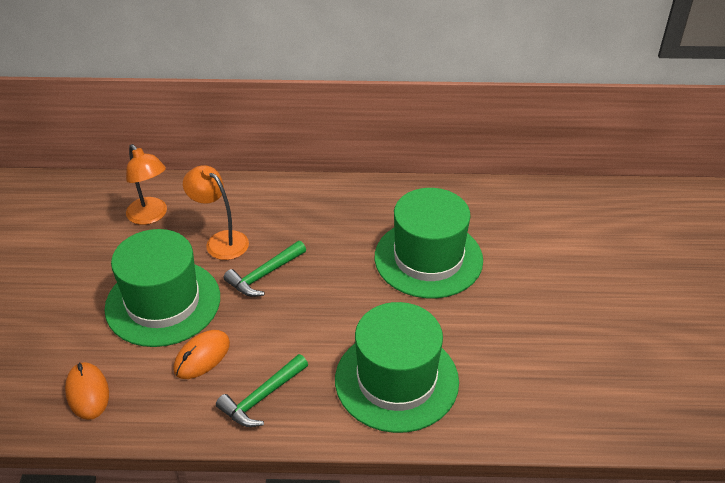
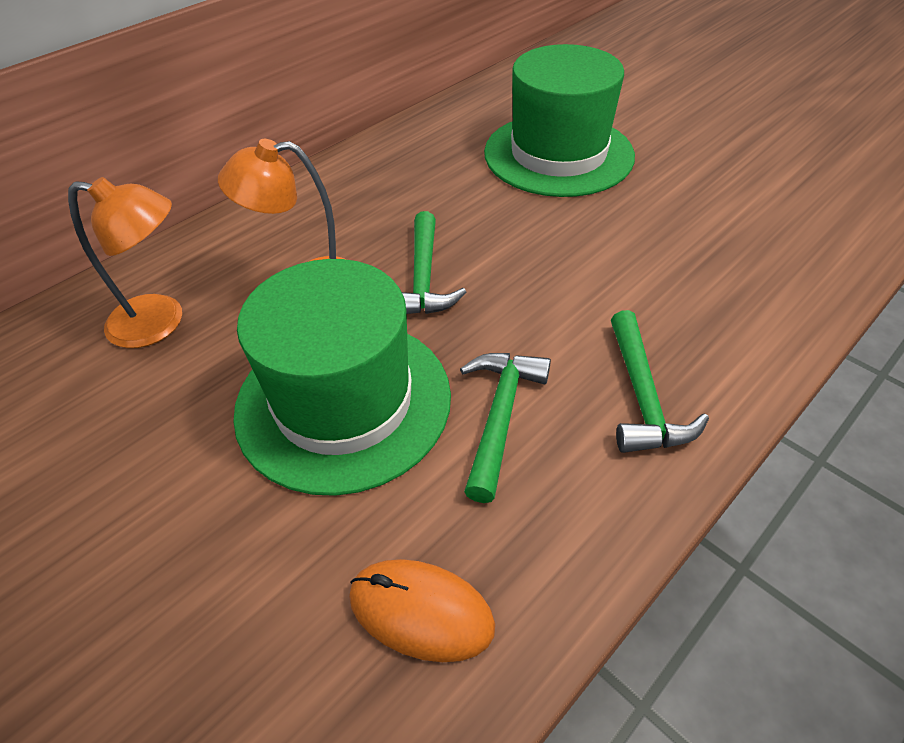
camera: 45 degrees left, 5 degrees up
(202, 356) = (500, 417): orange mouse -> green hammer
(396, 380) = (723, 267): green hat -> none

